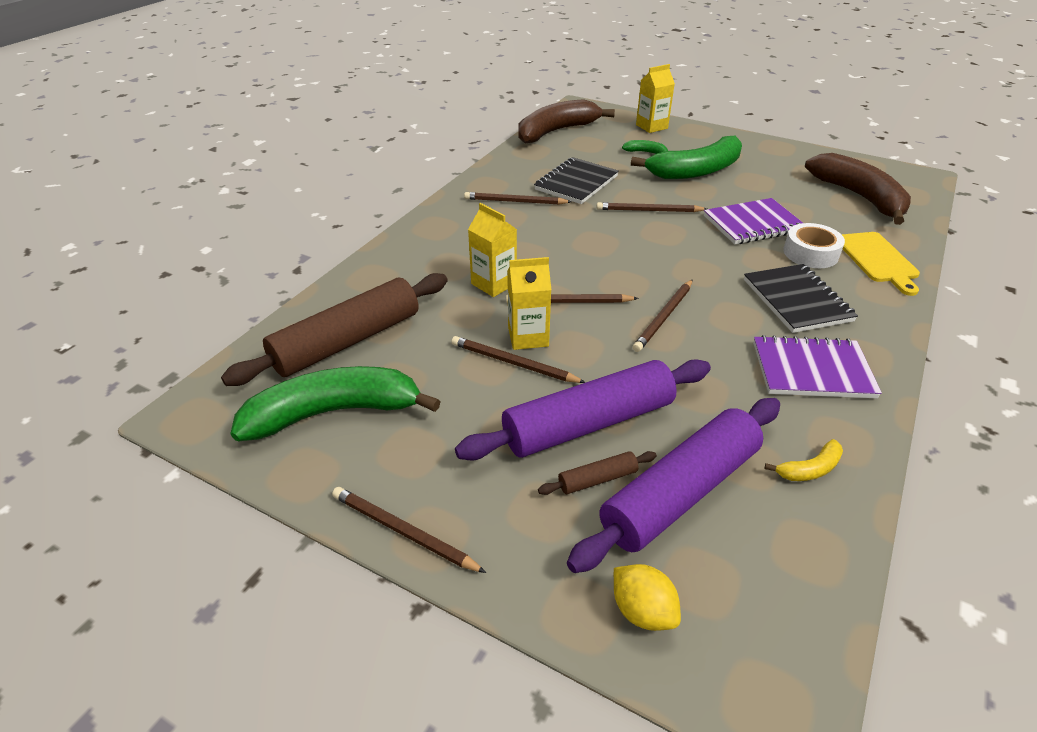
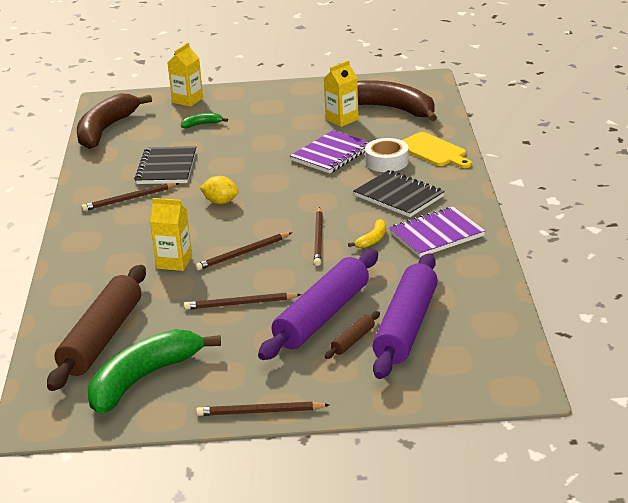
camera: 30 degrees left, 10 degrees down
(528, 337) = (234, 285): yellow carton -> yellow carton (342, 119)
(642, 611) = (427, 384): yellow lemon -> yellow lemon (220, 202)
(648, 210) = (245, 170): brown pencil -> none
(696, 171) = (256, 127): green banana -> none
(809, 469) = (469, 286): yellow banana -> yellow banana (372, 239)

